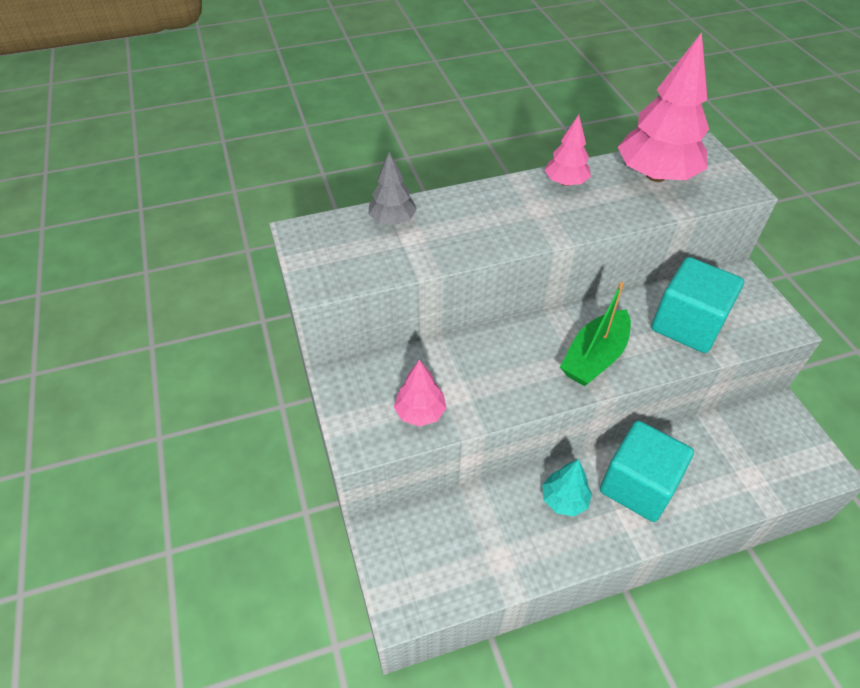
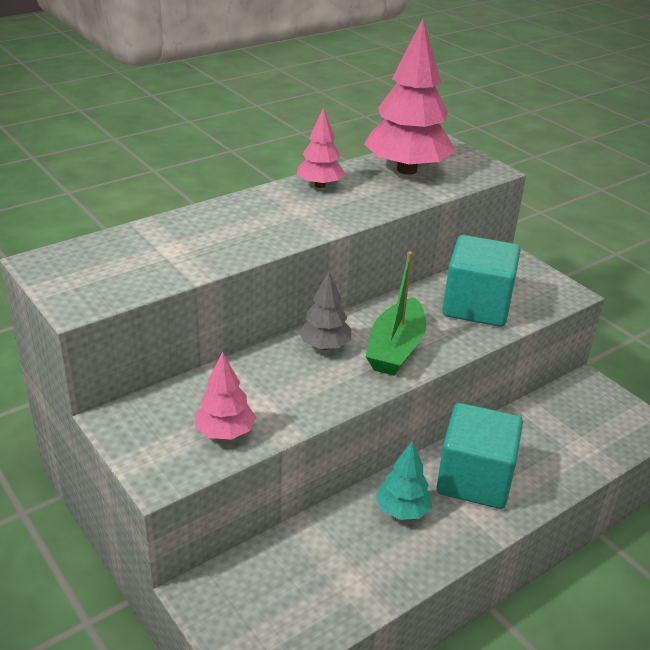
camera: 20 degrees left, 15 degrees down
(392, 220) = (146, 238): grey tree -> grey tree (324, 346)

